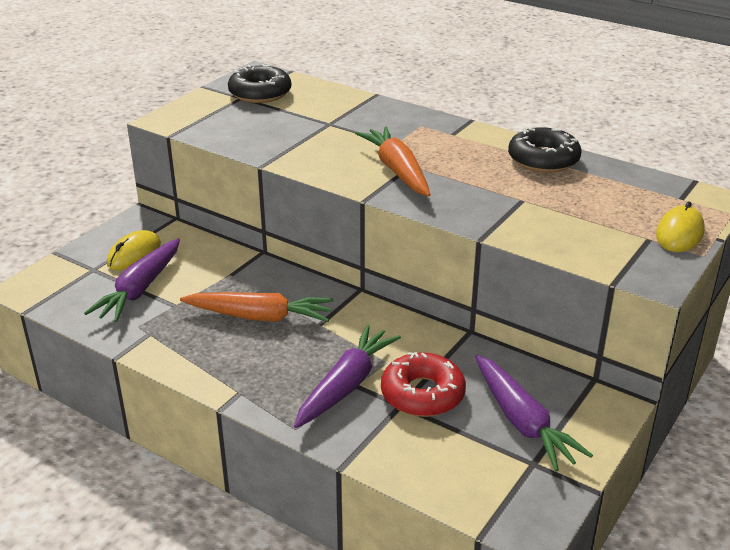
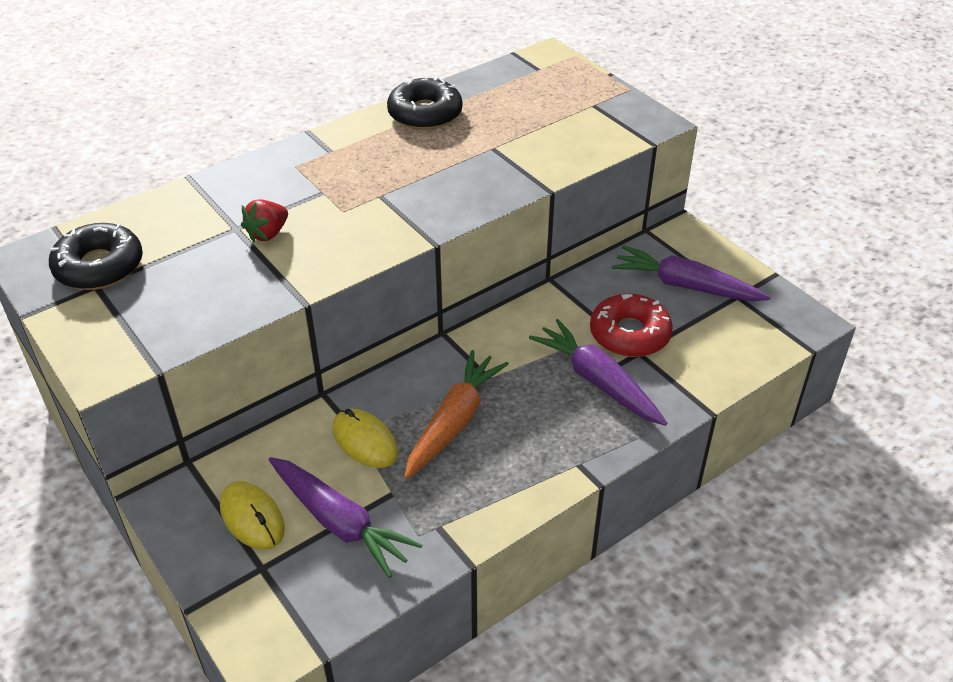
camera: 70 degrees left, 10 degrees up
(330, 135) = (268, 234): none -> red strawberry
(397, 171) = (386, 206): orange carrot -> none
(522, 421) = (686, 286): purple carrot -> purple carrot turned 150 degrees counterclockwise
(679, 233) = (593, 88): yellow mouse -> yellow mouse (365, 441)

